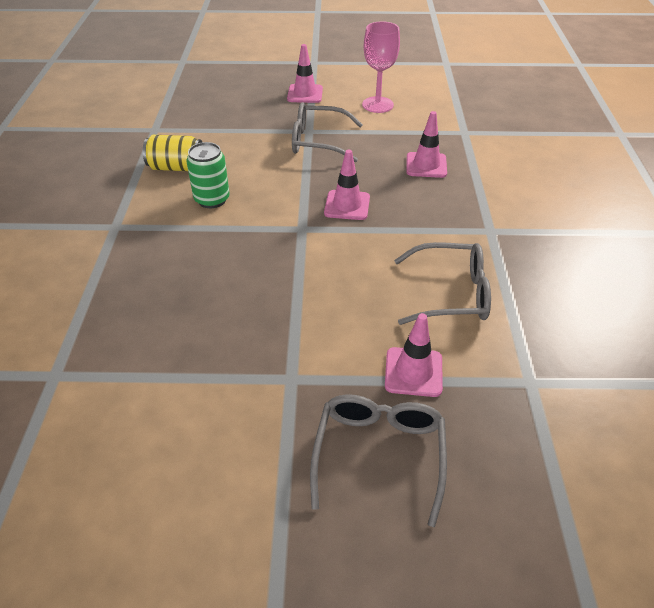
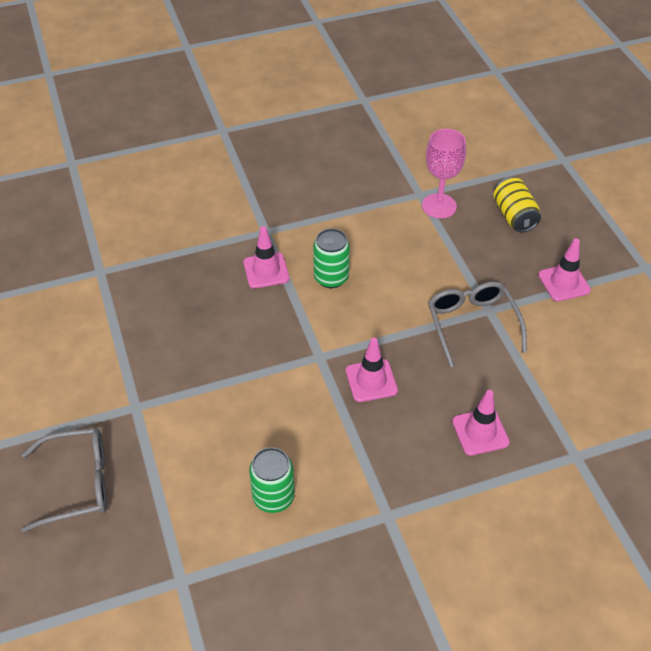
camera: 70 degrees right, 5 degrees up
(176, 167) = (367, 235): yellow can -> yellow can (514, 216)
(377, 105) = (584, 355): pink goblet -> pink goblet (439, 206)
(413, 372) = (166, 488): pink traffic cone -> pink traffic cone (266, 271)
(451, 293) = (273, 497): grey glasses -> green can

